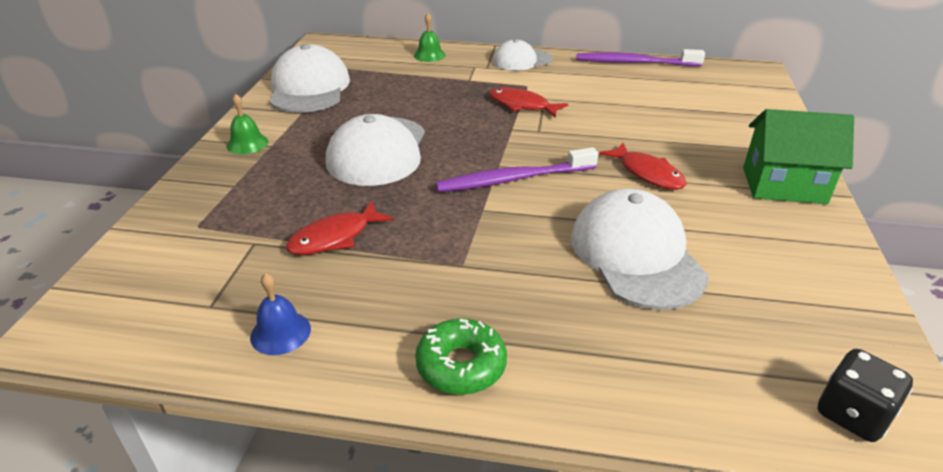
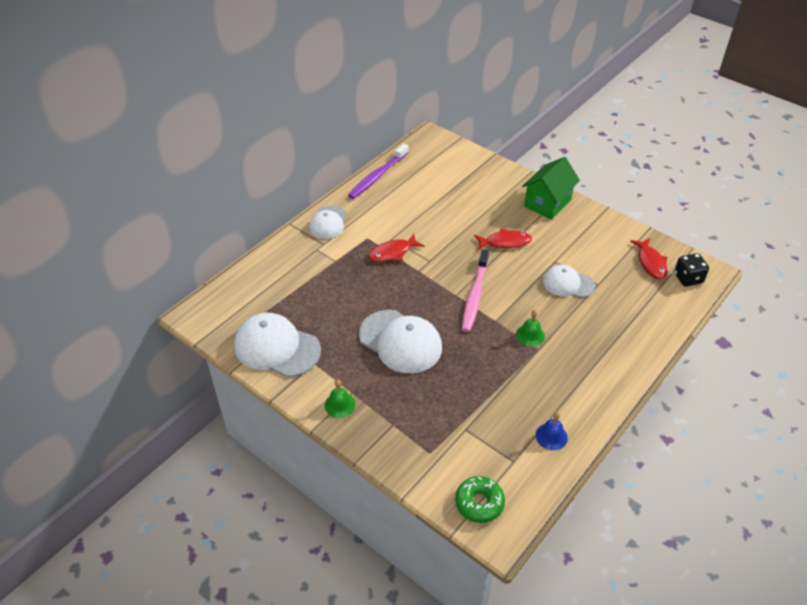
camera: 60 degrees left, 10 degrees up
(335, 237) = (483, 391): red fish -> red fish (650, 263)
(429, 55) = (277, 264): green bell -> green bell (530, 335)
(461, 365) = (608, 377): green donut -> green donut (479, 503)
(514, 179) = (475, 295): purple toothbrush -> pink toothbrush
(636, 255) = (568, 283): white cap -> white cap, size x0.61

